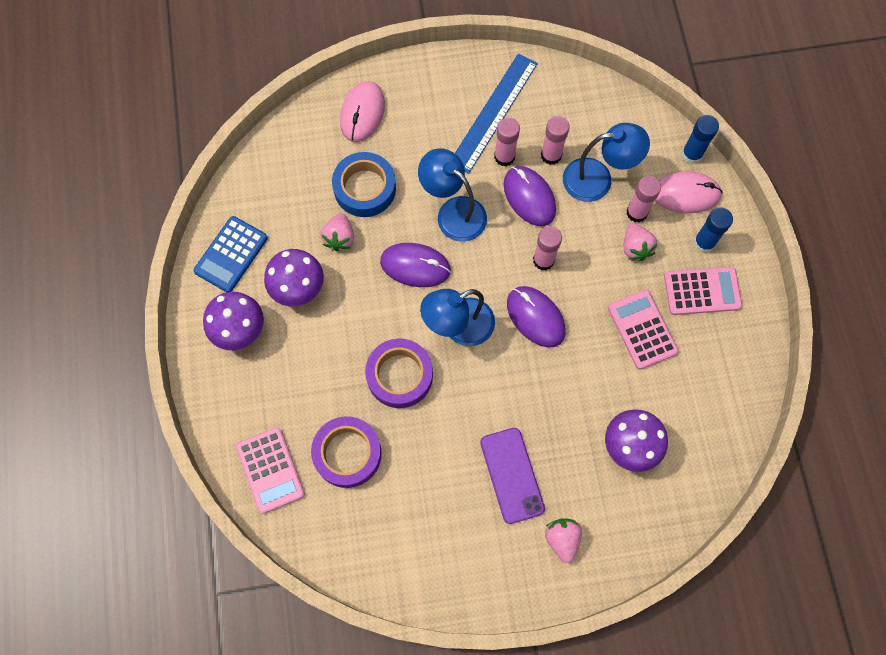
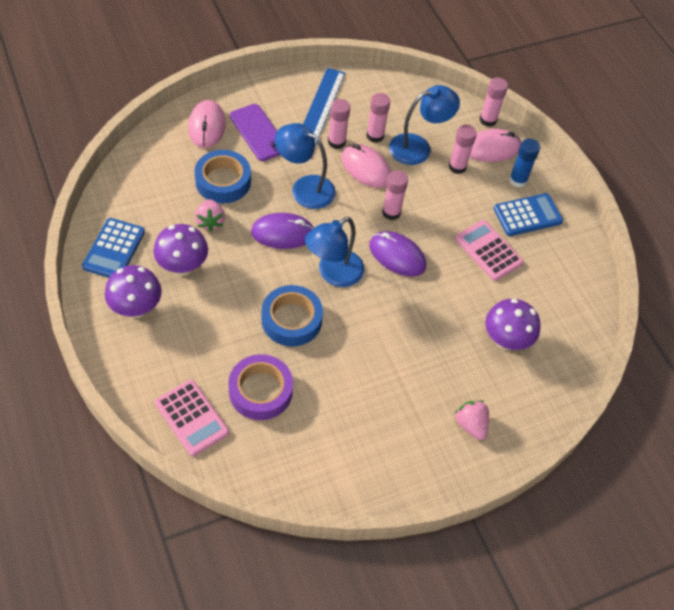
camera: 20 degrees left, 15 degrees down
(399, 375) = (291, 320): purple tape -> blue tape
(512, 475) = (412, 381): purple phone -> purple phone (258, 132)
(529, 197) = (365, 168): purple mouse -> pink mouse
(635, 248) = (464, 192): pink strawberry -> none
(691, 154) = (488, 120): blue glue stick -> pink glue stick
(702, 291) = (527, 215): pink calculator -> blue calculator

